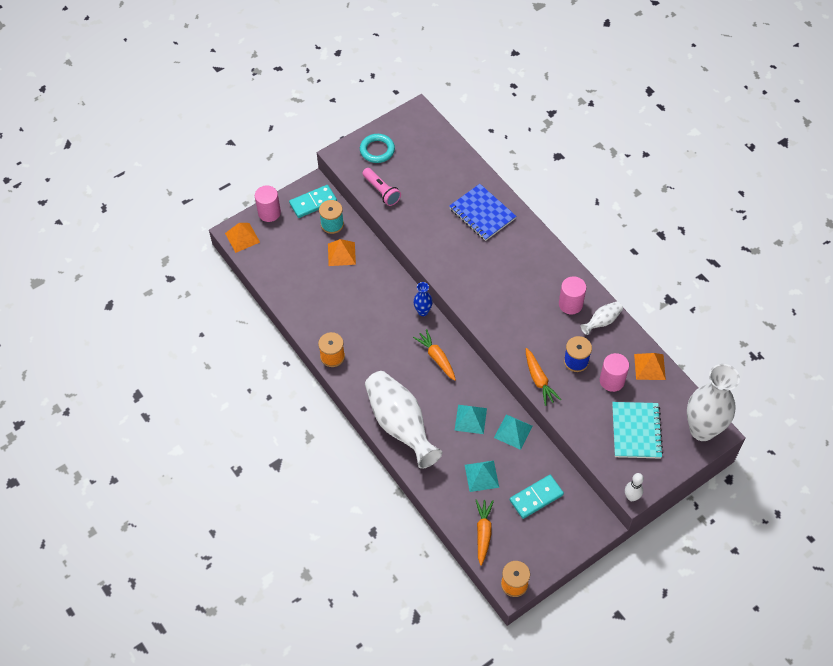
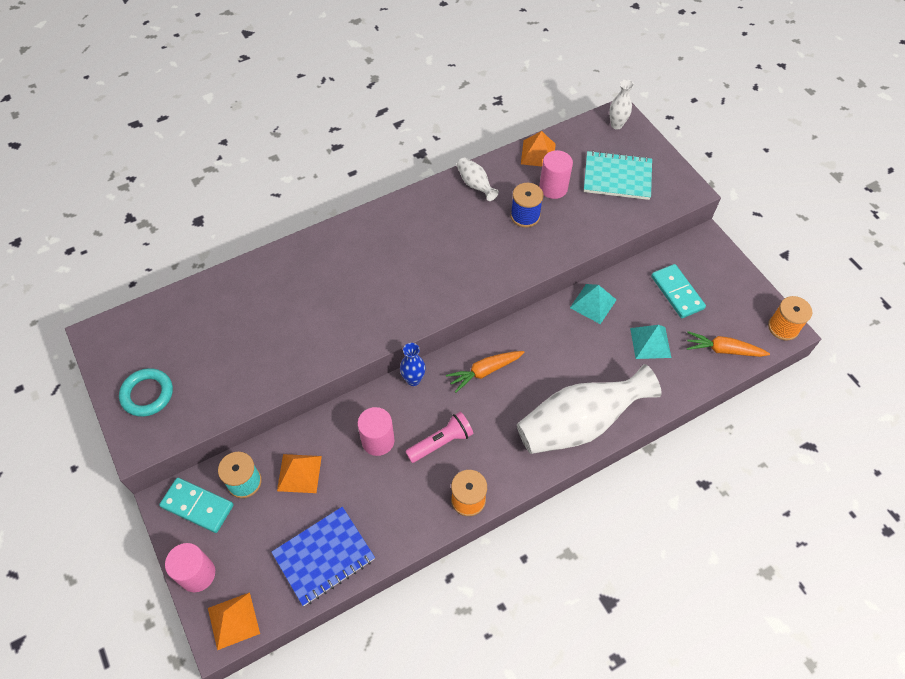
camera: 85 degrees left, 0 degrees up
(313, 203) = (197, 506): turquoise domino -> turquoise domino turned 45 degrees counterclockwise
(381, 191) = (223, 395): pink flashlight -> pink flashlight (441, 442)
(470, 419) = (574, 345): turquoise pyramid -> none
(482, 214) = (294, 280): blue notebook -> blue notebook (324, 557)
(539, 380) = (547, 254): orange carrot -> none
(570, 304) = (447, 210): pink cylinder -> pink cylinder (378, 441)
(631, 497) = (696, 193): white bowling pin -> none
(702, 429) = (616, 125): white vase -> white vase, size x0.45

